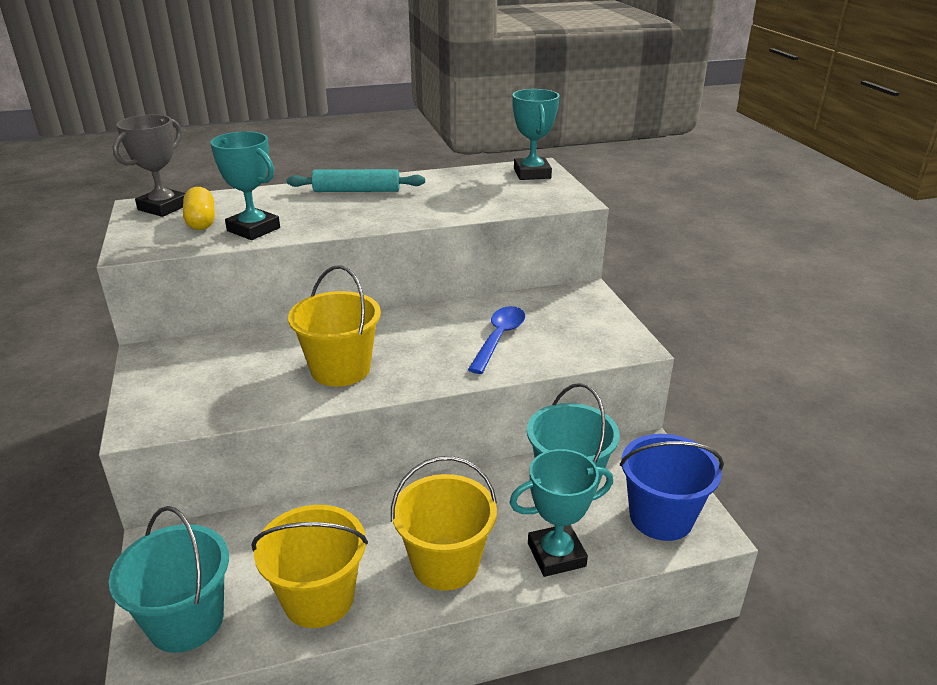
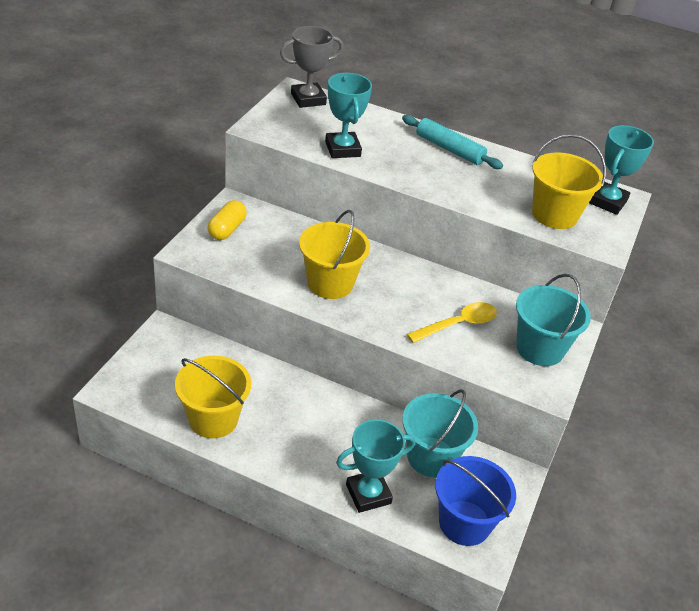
camera: 35 degrees right, 10 degrees up
(186, 621) = (141, 383): turquoise bucket -> turquoise bucket (539, 348)
(201, 221) = (318, 124): yellow capsule -> yellow capsule (227, 229)
(445, 563) = (298, 450): yellow bucket -> yellow bucket (554, 214)
(499, 338) = (458, 324): blue spoon -> yellow spoon
(556, 555) = (368, 494): turquoise trophy -> turquoise trophy turned 45 degrees counterclockwise

